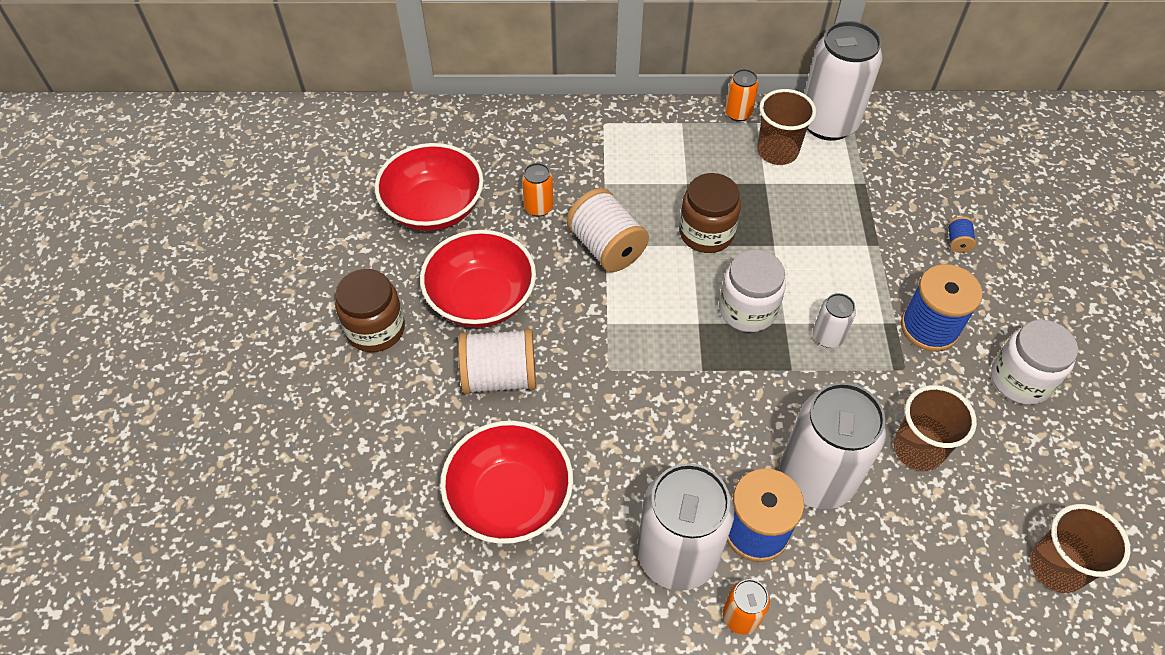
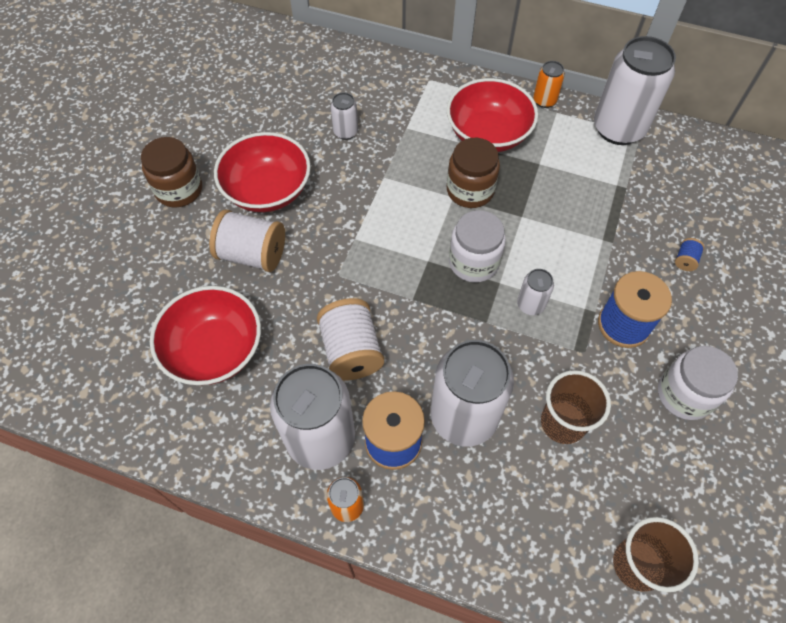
camera: 20 degrees right, 5 degrees up
(434, 208) = (266, 110): red bowl -> red bowl (488, 134)
(538, 207) = (345, 132): orange can -> white can
(606, 247) = (383, 178): white spool -> white spool (351, 351)
(777, 151) = (562, 140): brown cup -> none

